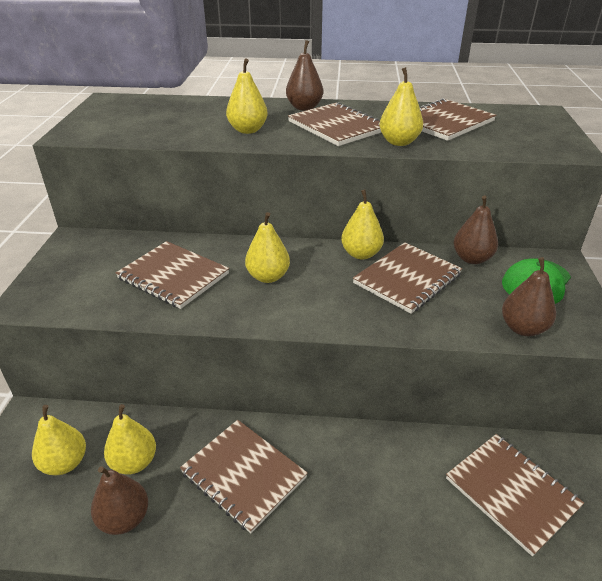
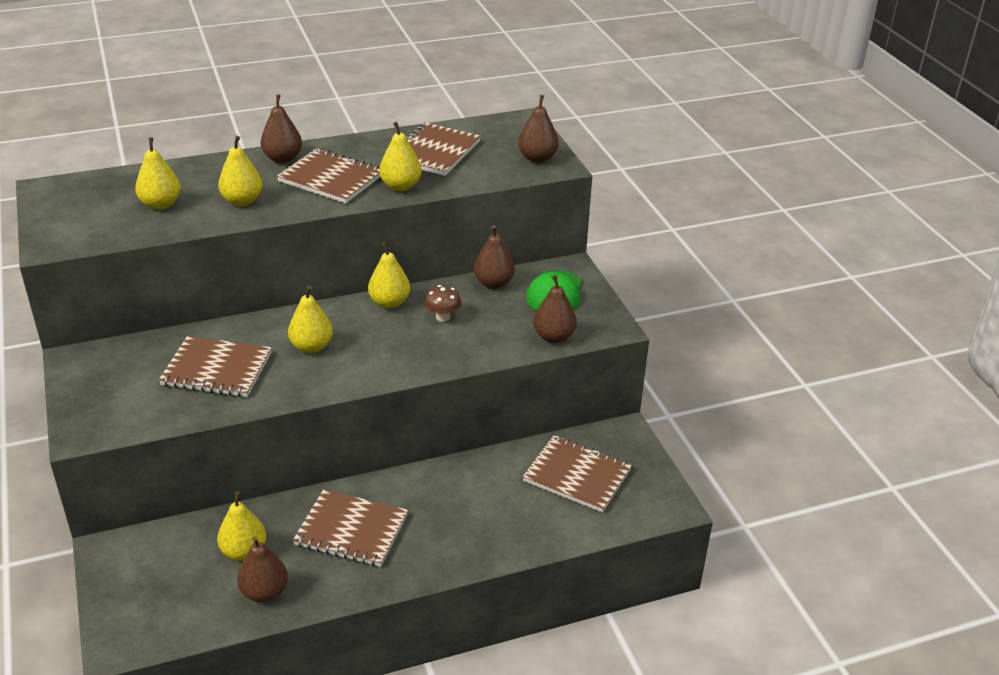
camera: 25 degrees left, 0 degrees up
(65, 463) = (177, 572): yellow pear -> yellow pear (161, 204)
(407, 279) = (443, 317): brown notebook -> brown mushroom
(551, 142) = (537, 158): none -> brown pear

